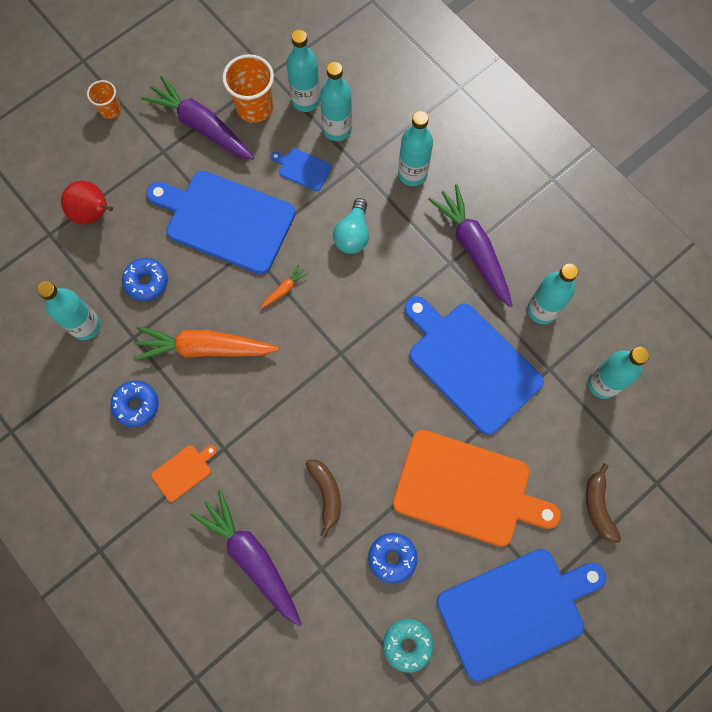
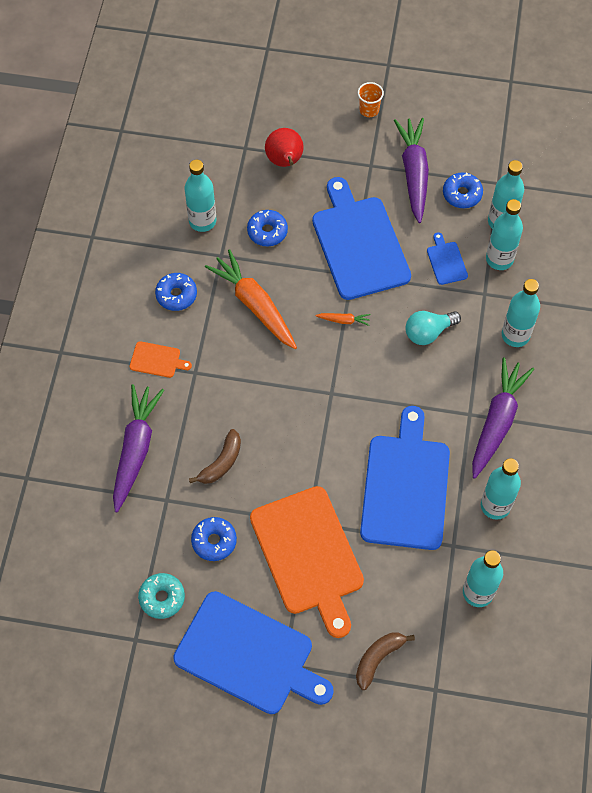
camera: 50 degrees right, 10 degrees down
(254, 107) = (462, 194): orange cup -> blue donut

